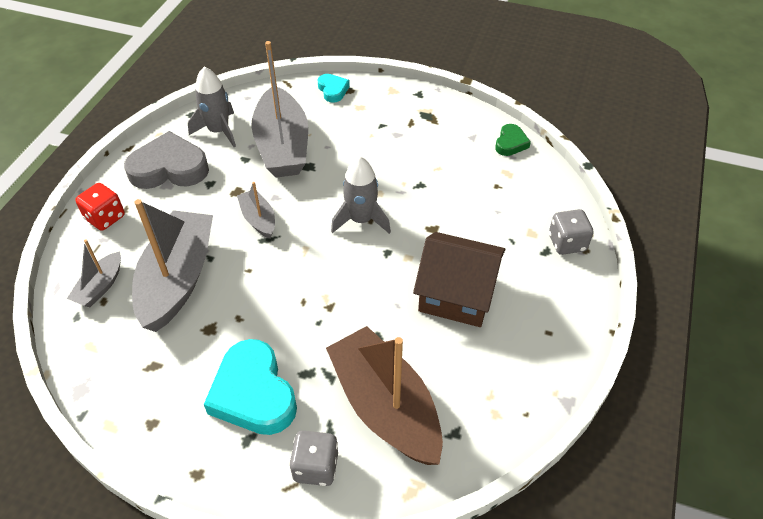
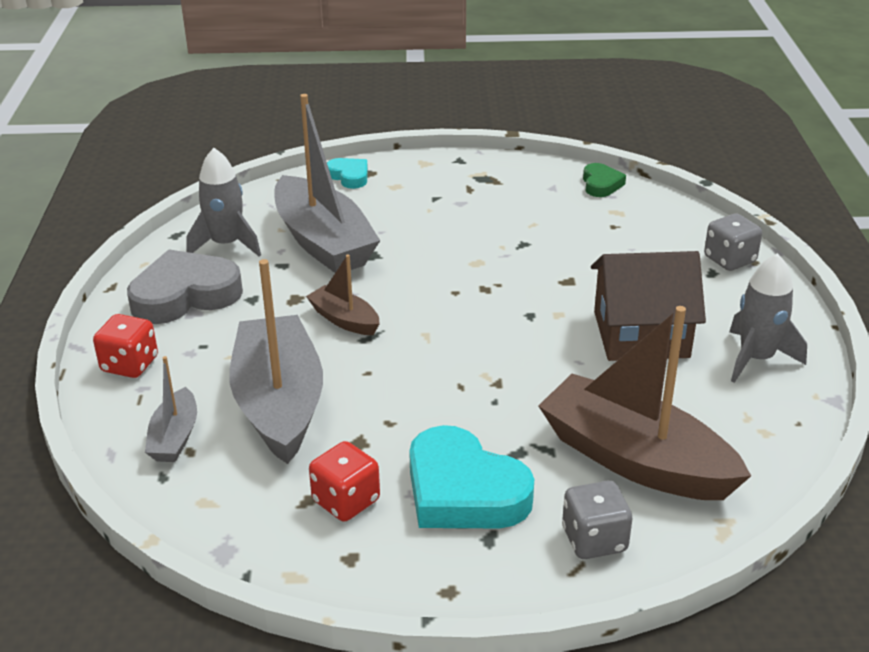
camera: 20 degrees left, 15 degrees down
(174, 375) = (346, 501): none -> red dice
(258, 219) = (344, 320): grey boat -> brown boat
(361, 220) = (476, 291): grey rocket -> grey rocket (756, 358)

